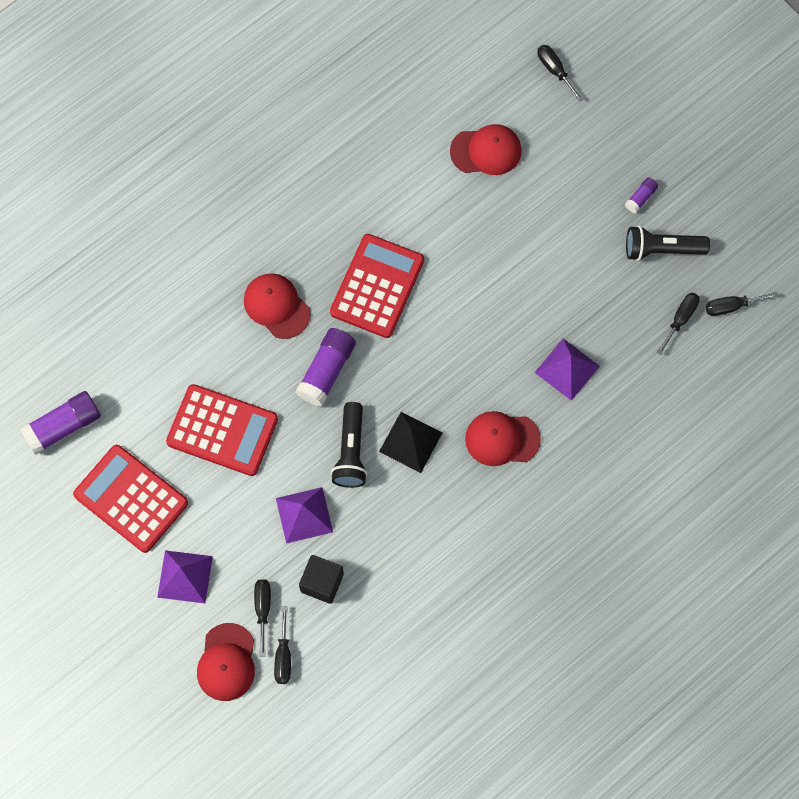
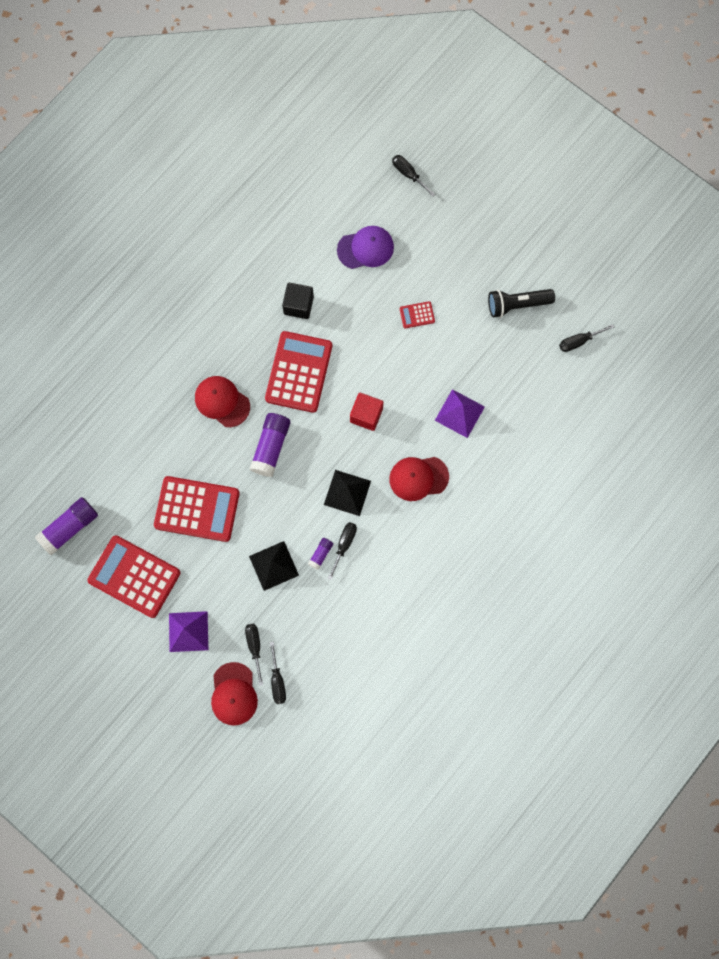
camera: 10 degrees left, 5 degrees up
(304, 515) = (274, 565): purple pyramid -> black pyramid
(322, 582) = (297, 617): black cube -> black cube (298, 305)
(351, 452) = (301, 509): black flashlight -> none
(451, 352) = (366, 415): none -> red cube
(486, 151) = (365, 248): red cap -> purple cap
(535, 241) = (417, 315): none -> red calculator
(640, 198) = (493, 266): purple glue stick -> purple glue stick (321, 554)
(680, 319) = (541, 358): black screwdriver -> black screwdriver (344, 545)

